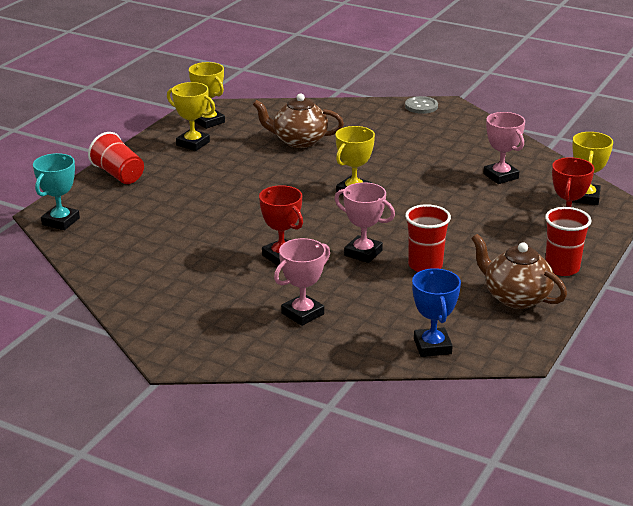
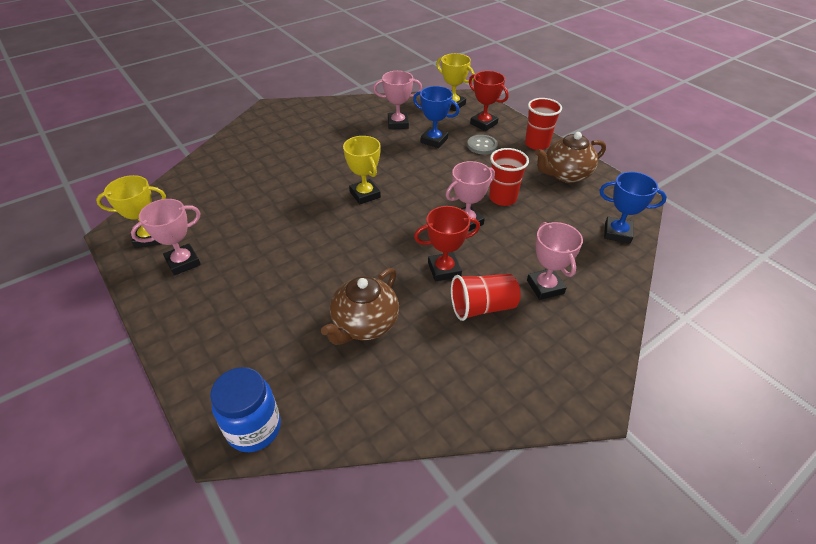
camera: 65 degrees left, 15 degrees up
(60, 221) = (254, 428): turquoise trophy -> blue jar
(118, 174) = (191, 341): red cup -> red cup (482, 307)
(193, 143) = (183, 262): yellow trophy -> pink trophy
(299, 141) = (250, 195): brown teapot -> brown teapot (364, 324)
(421, 106) = (259, 118): grey button -> grey button (482, 145)
(492, 204) = (434, 140): none -> blue trophy

